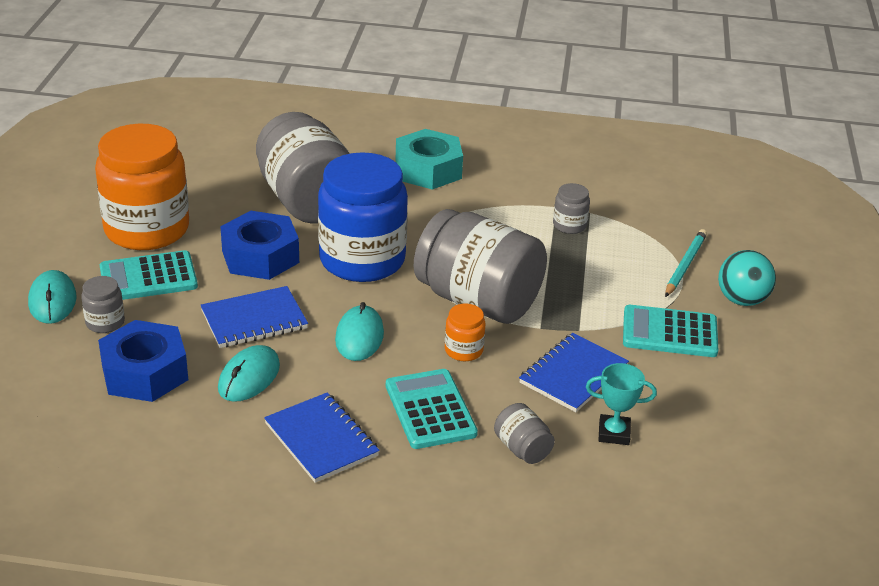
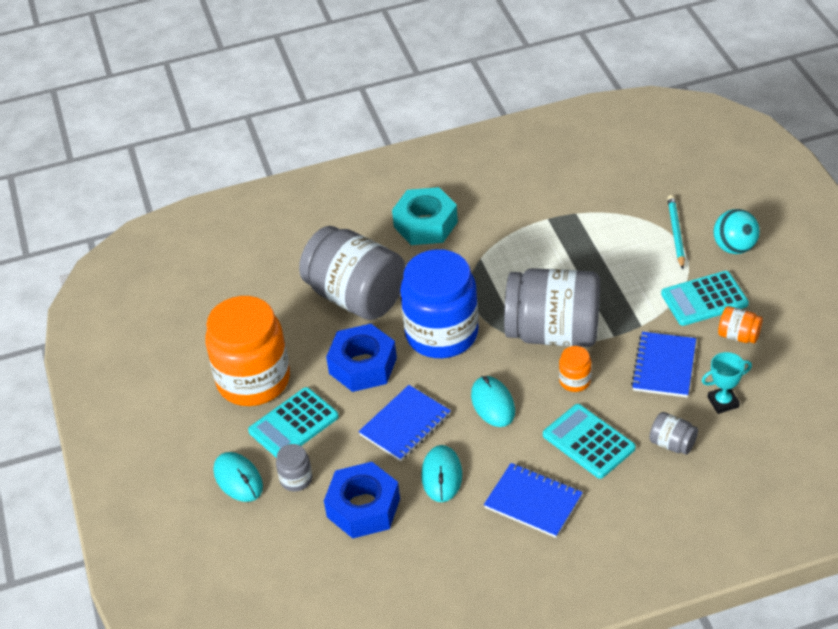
camera: 20 degrees left, 10 degrees up
(569, 225) = (569, 232): grey jar -> none
(682, 379) = (738, 335): none -> orange jar

